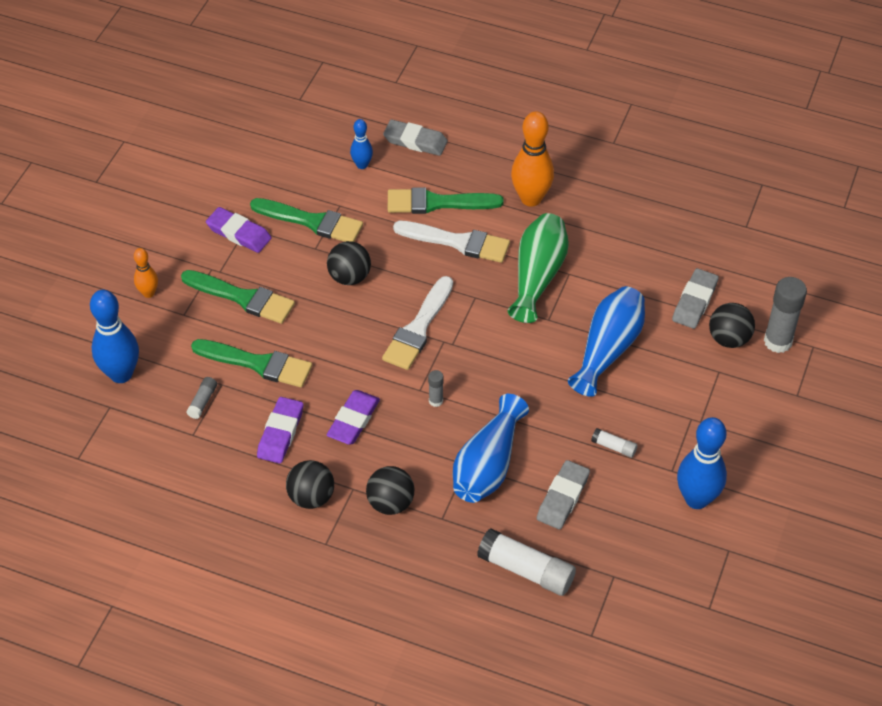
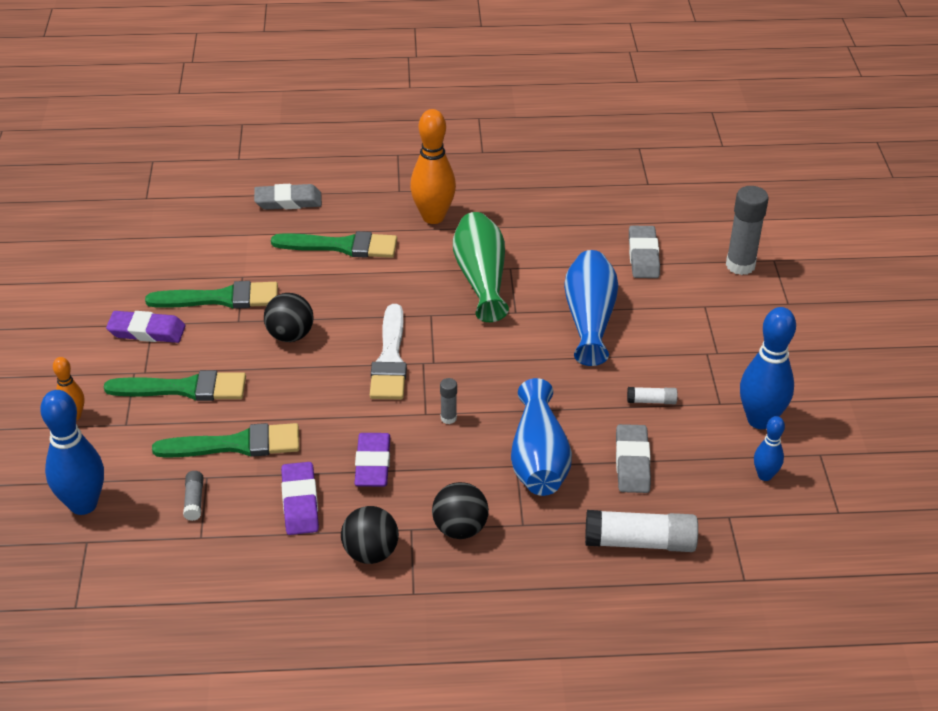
camera: 25 degrees left, 10 degrees down
(362, 165) = (245, 235): blue bowling pin -> blue bowling pin (765, 475)
(437, 203) = (342, 246): green brush -> green brush turned 150 degrees counterclockwise
(458, 242) = (384, 273): white brush -> none
(729, 339) = (695, 276): black ball -> none

